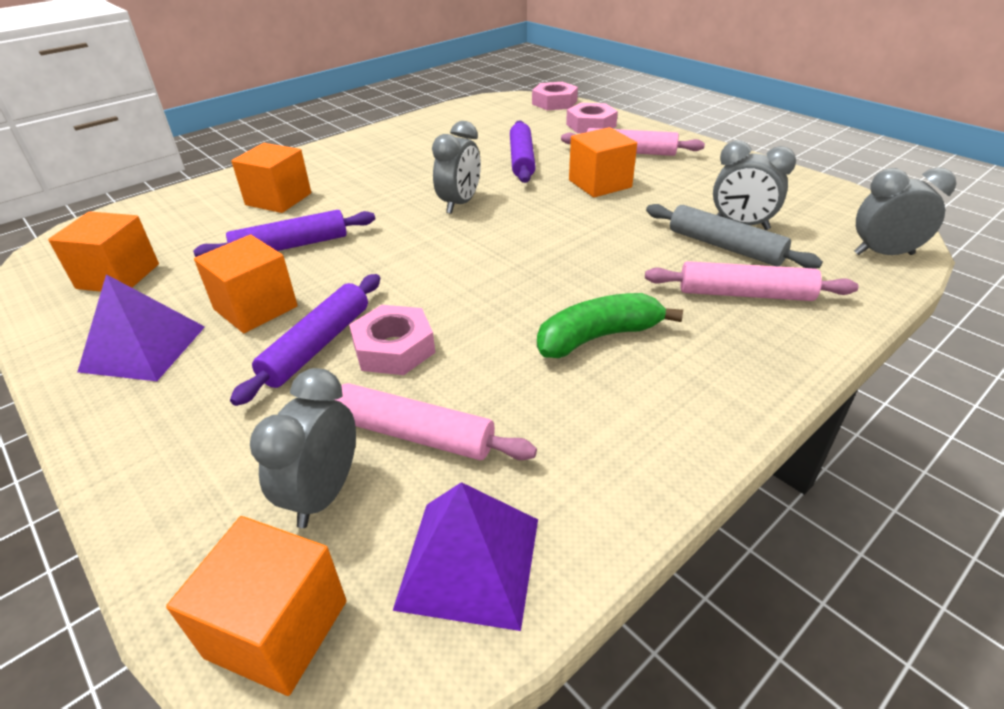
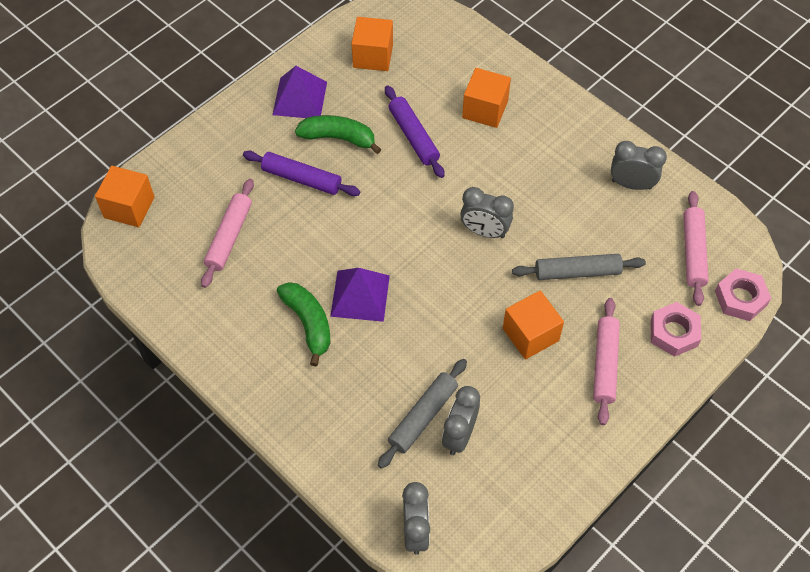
camera: 85 degrees right, 20 degrees up
(255, 308) = (339, 138): orange cube -> green banana
(324, 494) = (193, 207): grey clock -> grey clock (631, 184)
(394, 348) = (298, 217): pink nut -> none
(469, 562) = (153, 268): purple pyramid -> purple pyramid (360, 295)
(522, 160) = (577, 272): purple rolling pin -> grey rolling pin
(745, 294) = (357, 417): pink rolling pin -> pink rolling pin (693, 252)

